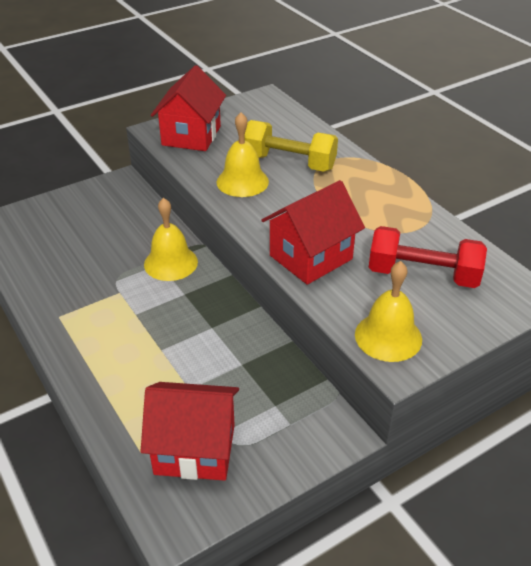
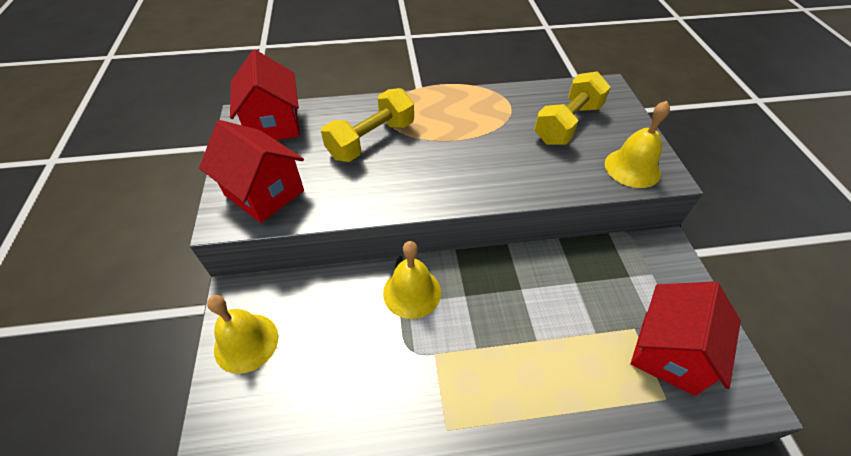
camera: 65 degrees left, 10 degrees up
(242, 181) = (378, 181): yellow bell -> yellow bell (246, 342)
(311, 257) = (519, 175): red house -> red house (273, 124)
(423, 275) = (567, 124): red dumbbell -> yellow dumbbell

